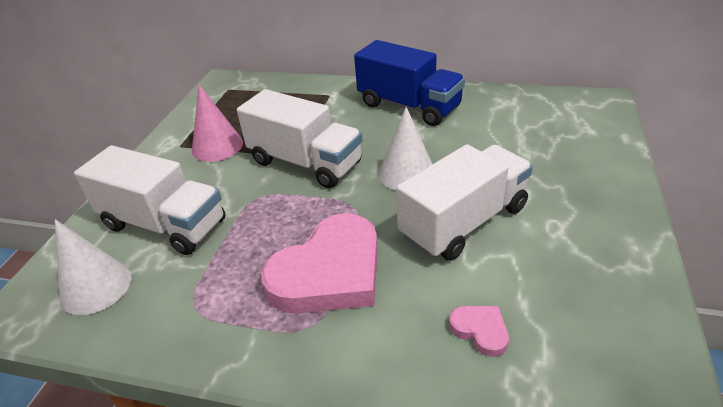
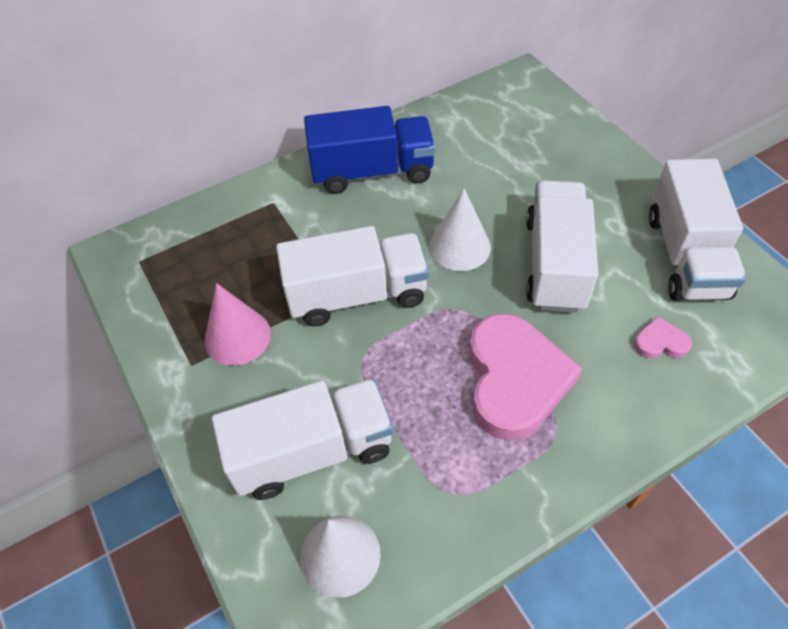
camera: 45 degrees left, 15 degrees up
(597, 286) = (686, 255): none -> white truck

